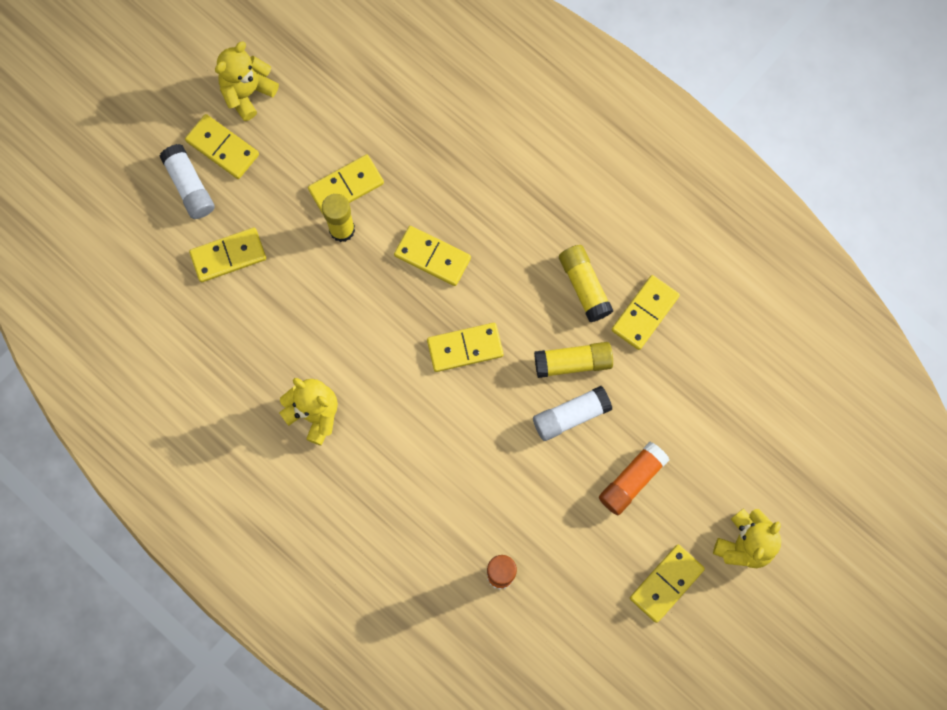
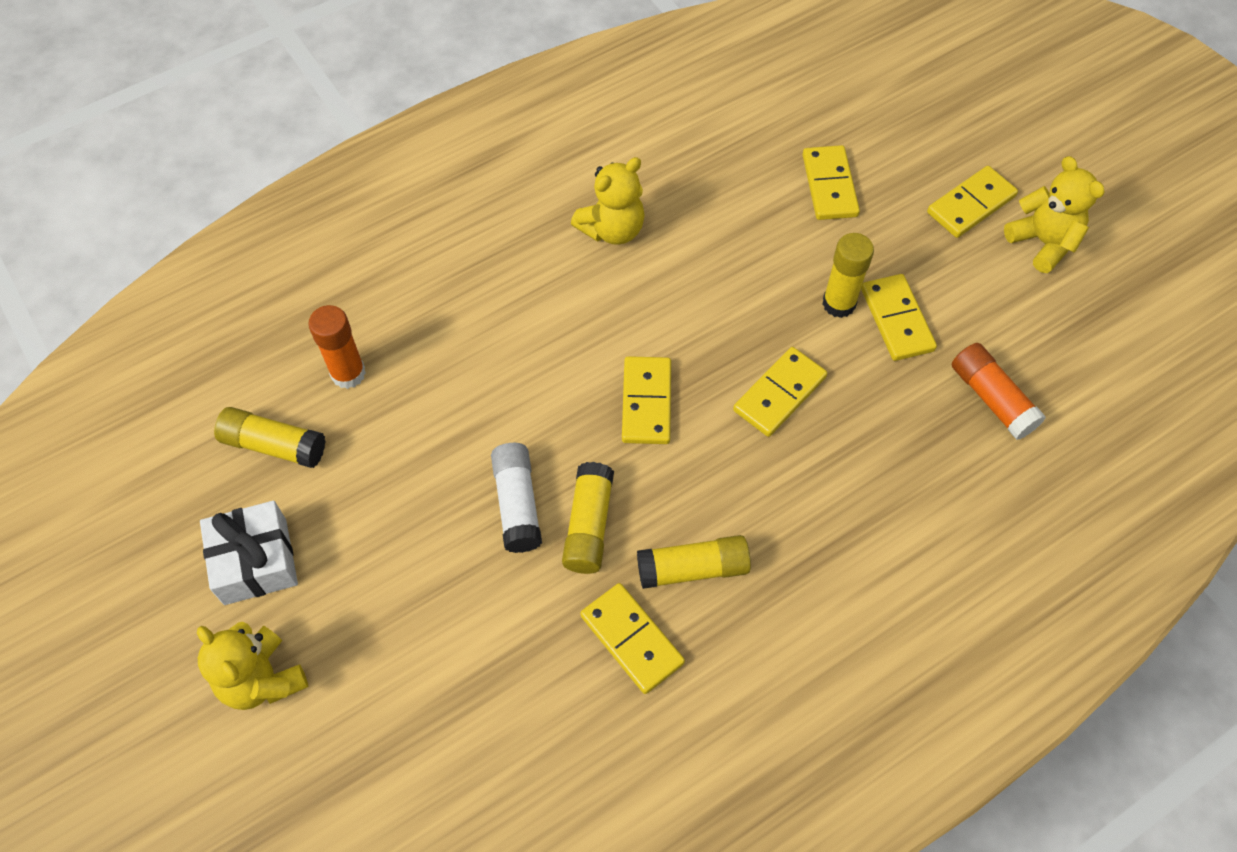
camera: 105 degrees right, 15 degrees down
(189, 186) = (926, 165): white glue stick -> none
(575, 608) = (274, 445): none -> yellow glue stick
(632, 480) = (405, 556): orange glue stick -> orange glue stick (992, 399)
(666, 583) = (255, 561): yellow domino -> white gift

